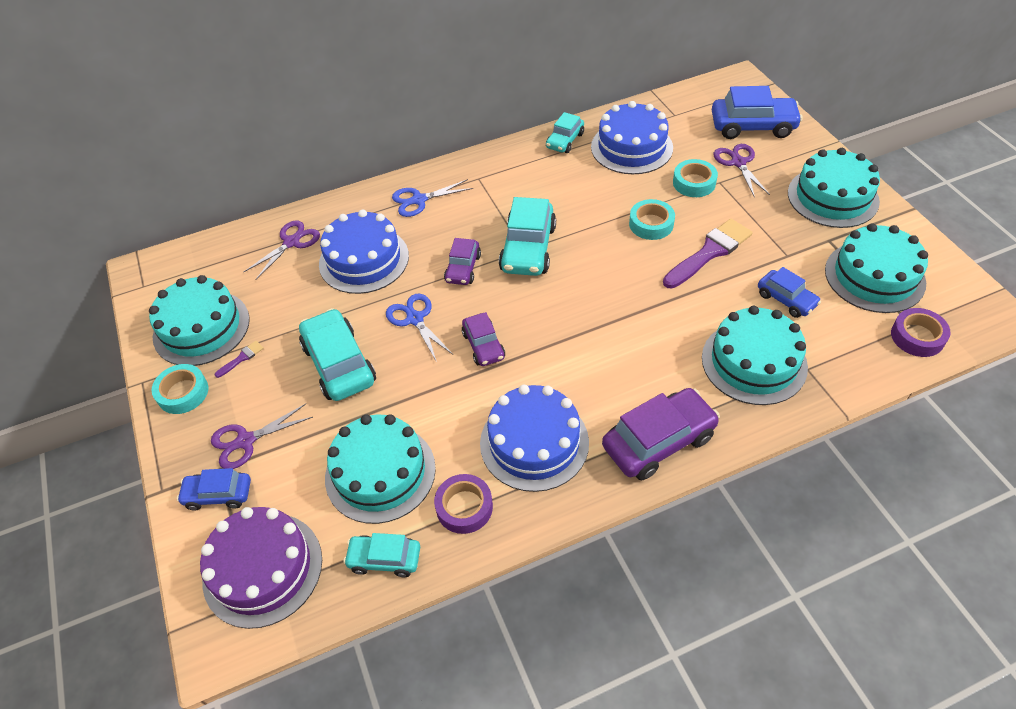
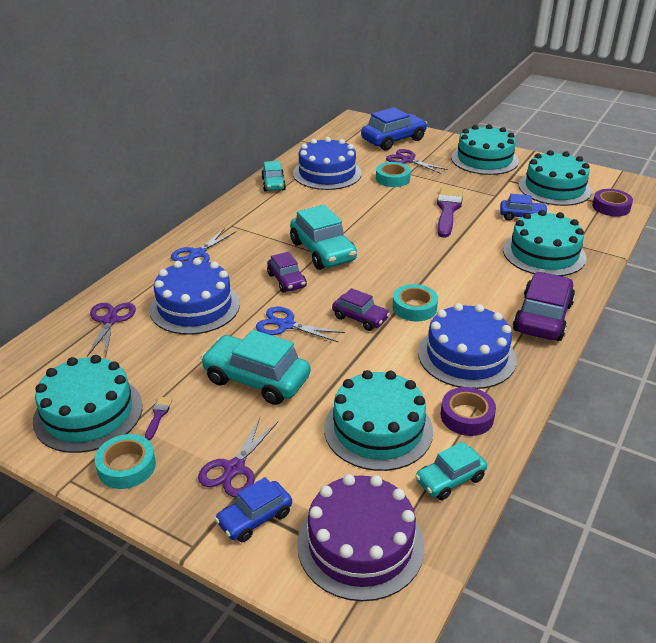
camera: 40 degrees left, 15 degrees down
(651, 224) = (392, 208): turquoise tape -> turquoise tape (414, 308)

